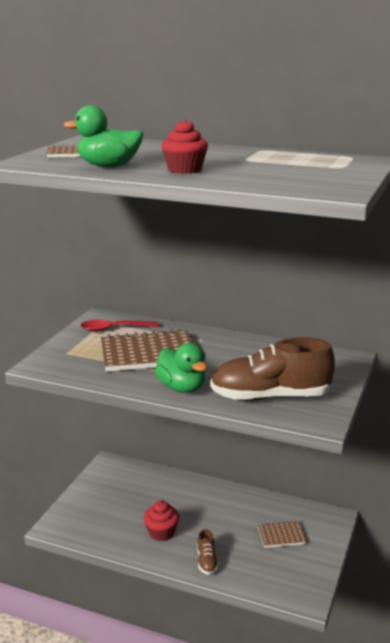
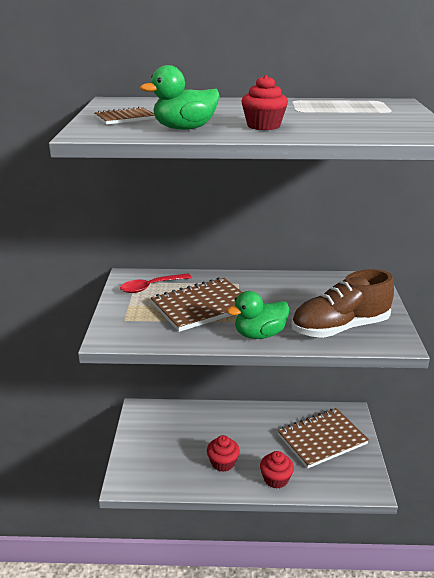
camera: 20 degrees left, 5 degrees up
(182, 388) = (259, 334): green duck -> green duck turned 120 degrees clockwise
(206, 561) = (276, 479): brown shoe -> red cupcake
(281, 535) = (322, 439): brown notebook -> brown notebook, size x1.98

